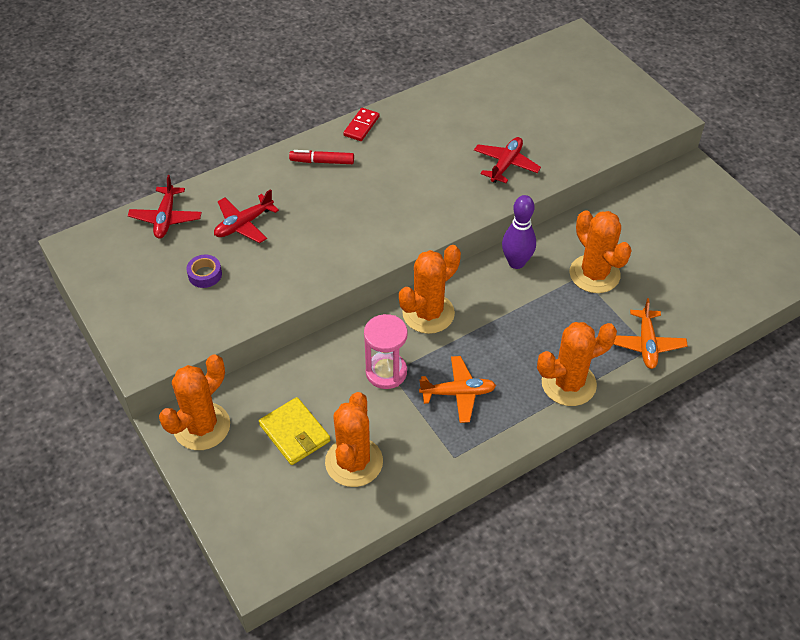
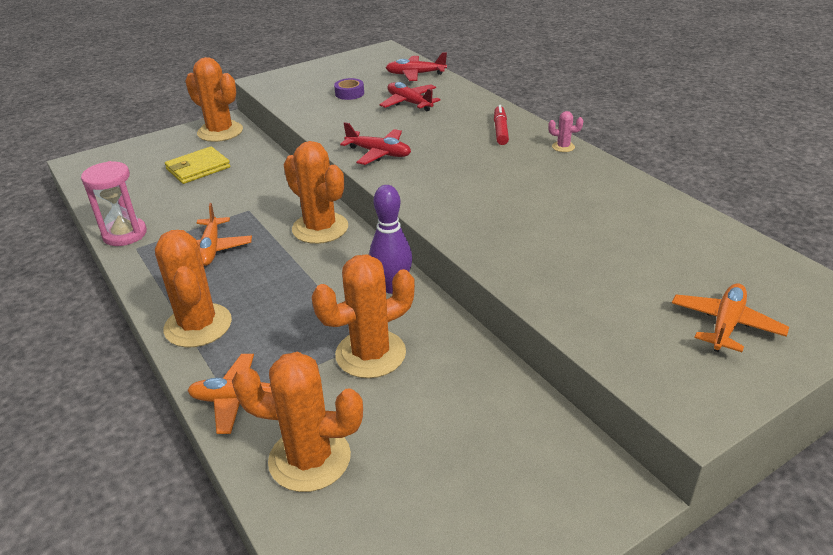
camera: 90 degrees right, 15 degrees down
(354, 462) = (156, 196): orange cactus -> orange cactus (309, 459)
(361, 126) = (563, 147): red domino -> pink cactus
(386, 372) = (250, 207): pink hourglass -> pink hourglass (125, 234)
(506, 165) = (523, 240): red plane -> red plane (378, 153)
(596, 89) = (725, 325): none -> orange plane

